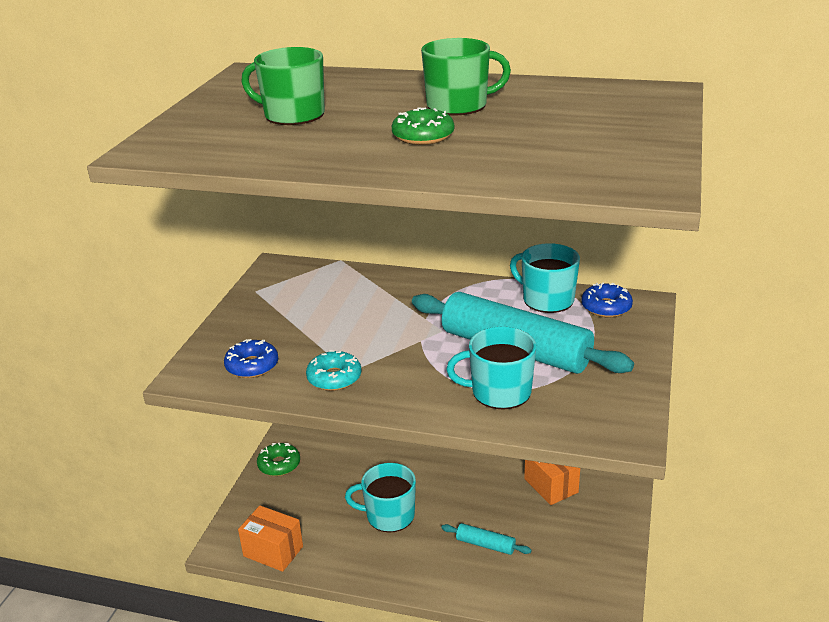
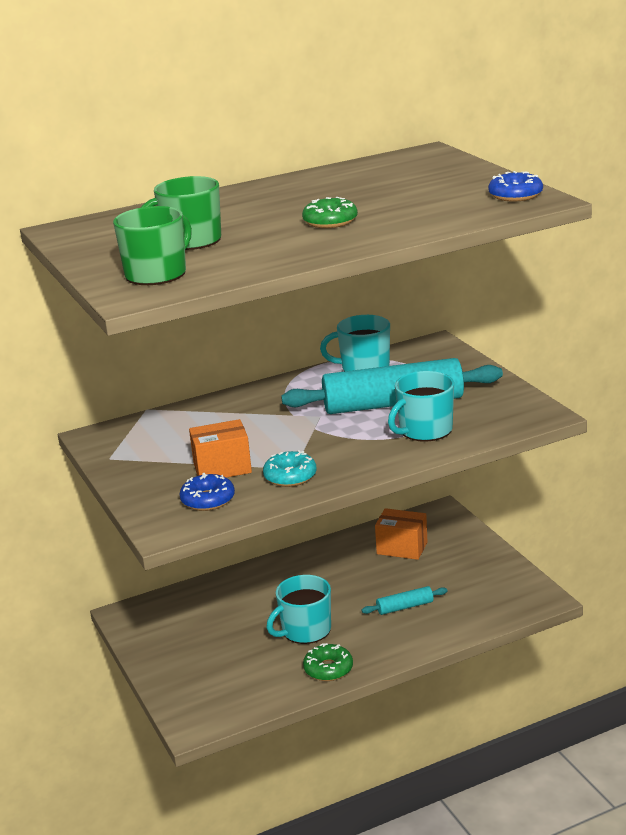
camera: 40 degrees left, 5 degrees down
(273, 551) = (243, 704): orange box -> orange box (222, 468)
(279, 465) = (156, 650): green donut -> green donut (328, 669)
(459, 105) = (307, 199): green mug -> green mug (157, 274)
(606, 307) = (413, 355): blue donut -> blue donut (515, 195)

